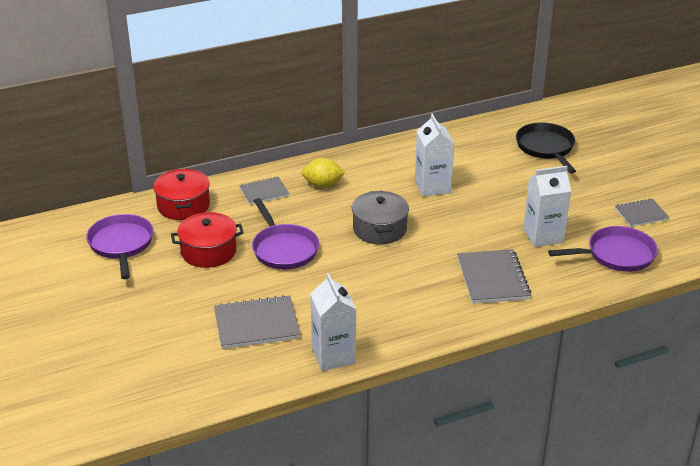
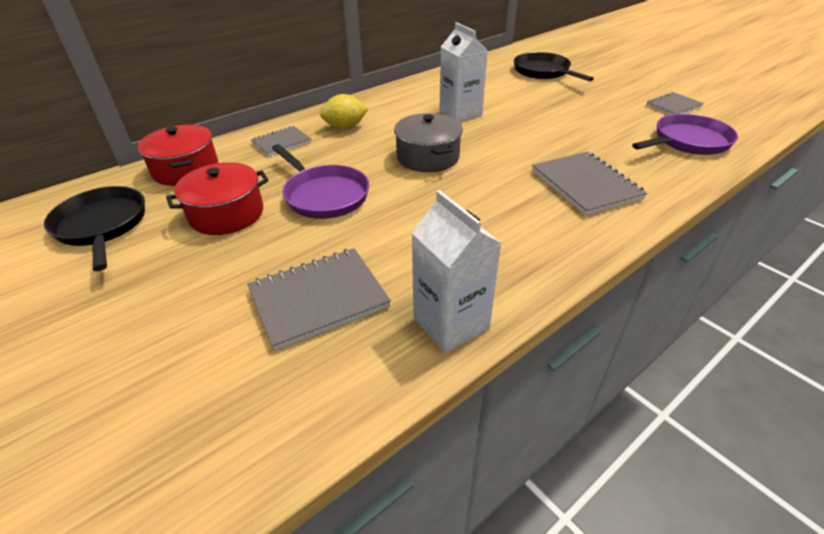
camera: 15 degrees left, 5 degrees up
(121, 245) = (102, 226): purple pan -> black pan
(543, 236) = (602, 137): white carton -> none

